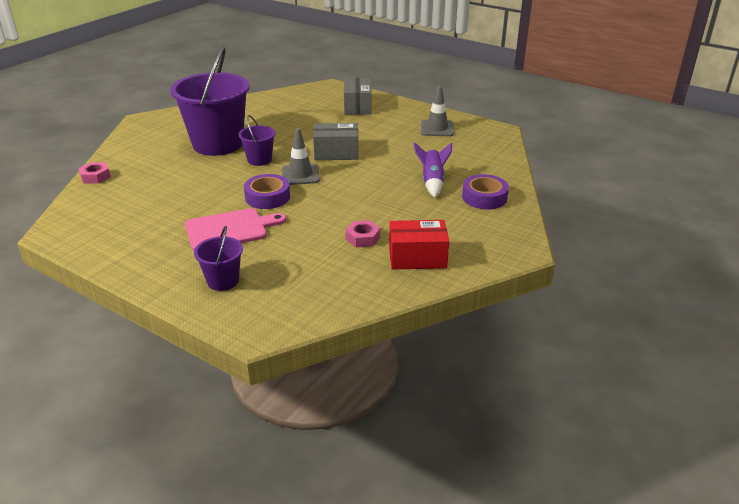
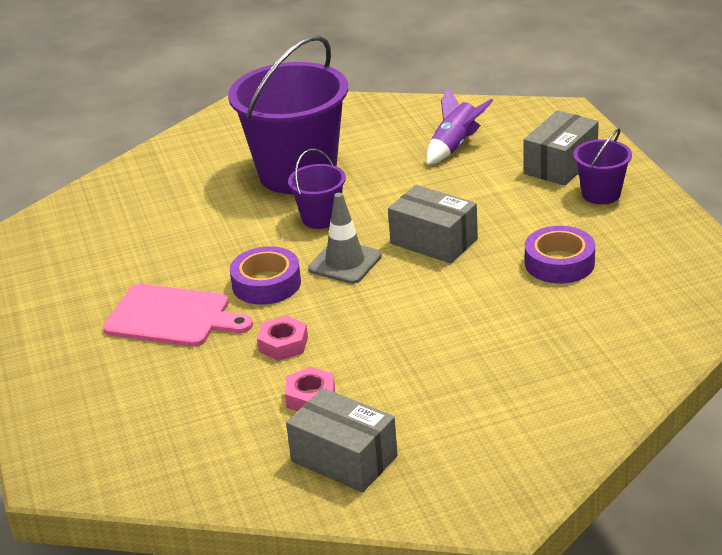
camera: 40 degrees right, 0 degrees up
(95, 177) = (112, 179): pink nut -> pink nut (283, 344)
(223, 281) = (90, 389): purple bucket -> purple bucket (601, 194)
(417, 257) = (344, 458): red box -> grey box
(432, 182) = (511, 343): purple rocket -> purple rocket (455, 146)
(437, 129) = (636, 247): grey traffic cone -> none
(484, 197) = (557, 400): purple tape -> purple tape (559, 263)

